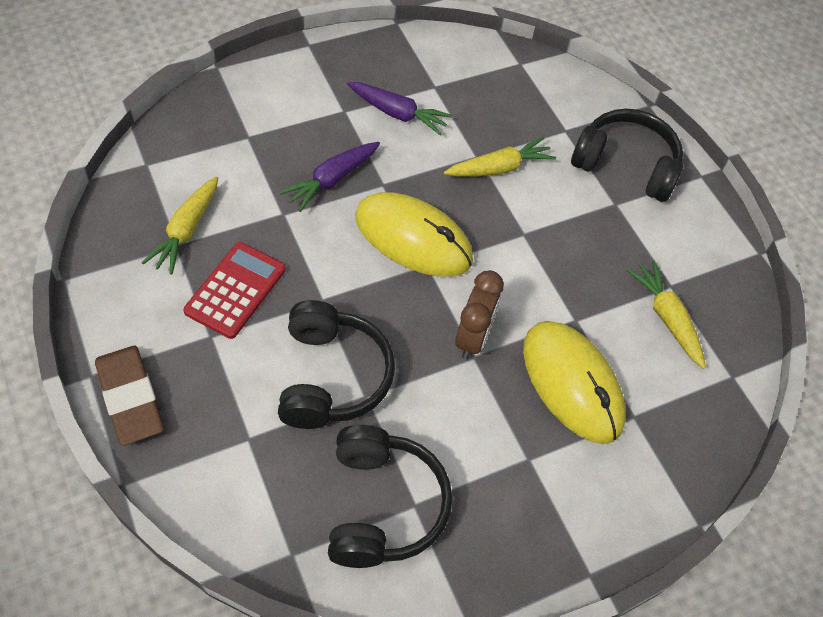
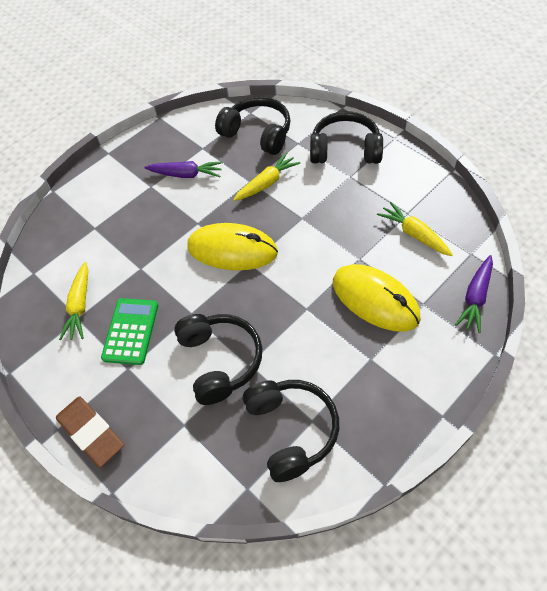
camera: 10 degrees left, 0 degrees up
(235, 290) = (130, 331): red calculator -> green calculator
(331, 180) = (162, 234): purple carrot -> purple carrot (475, 298)
(473, 337) = (299, 297): brown clock -> none
(517, 96) = (257, 133): none -> black headphones

